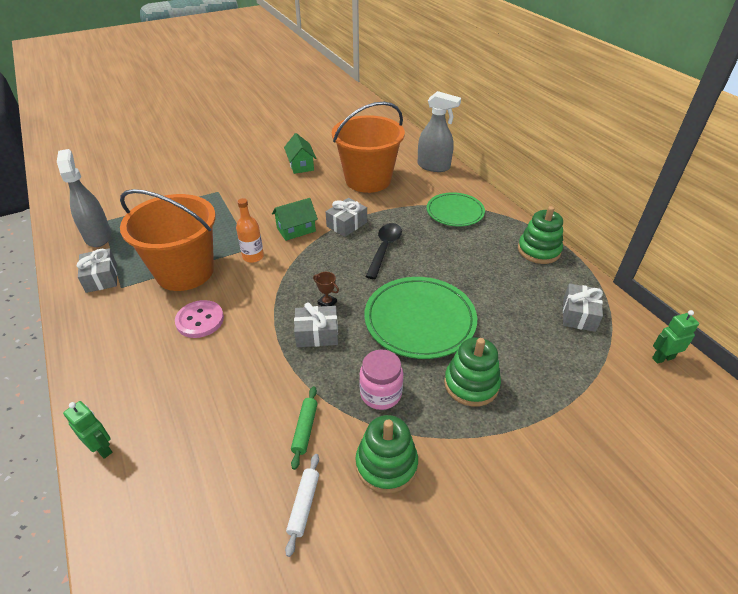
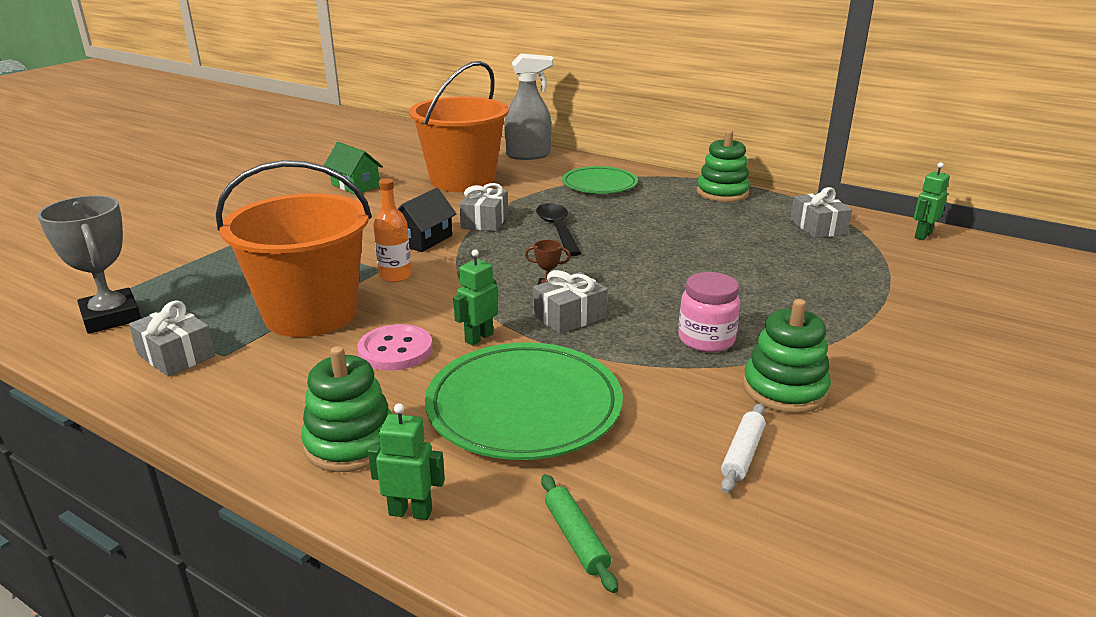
camera: 30 degrees left, 15 degrees down
(98, 236) = (111, 317): grey spray bottle -> grey trophy
(250, 329) = (478, 338): none -> green robot
(296, 229) = (423, 240): green house -> black house
(304, 505) = (742, 454): white rolling pin -> white rolling pin turned 45 degrees clockwise
(305, 429) = (661, 395): green rolling pin -> green rolling pin (576, 538)
(419, 320) = (672, 273): green plate -> green plate (524, 407)
(471, 384) = (786, 303): green stacking toy -> green stacking toy (350, 443)

